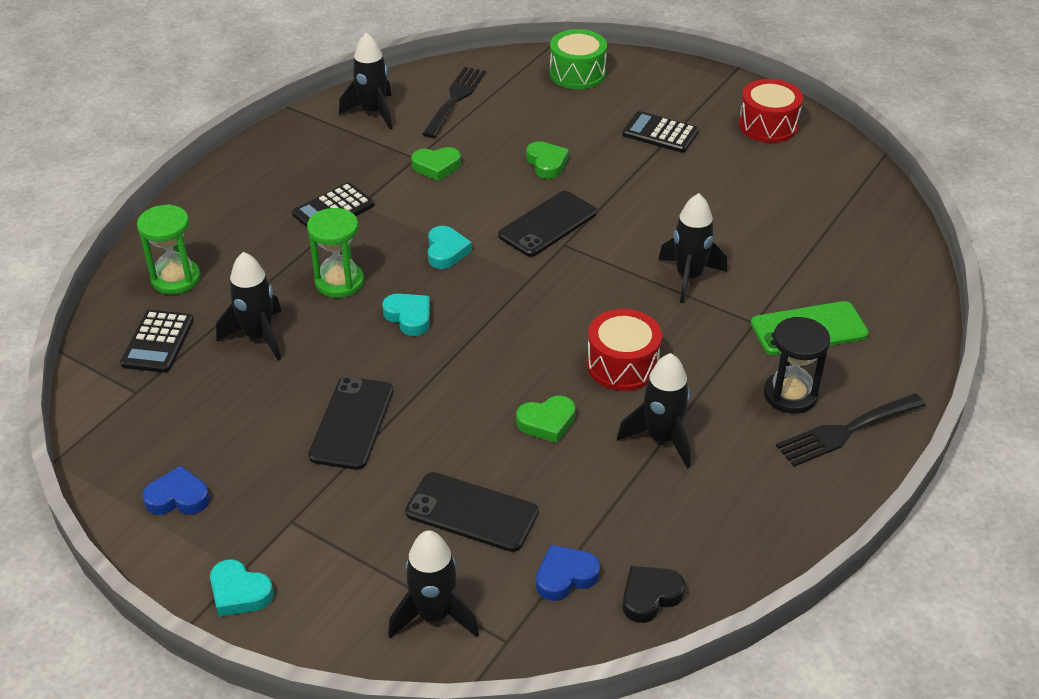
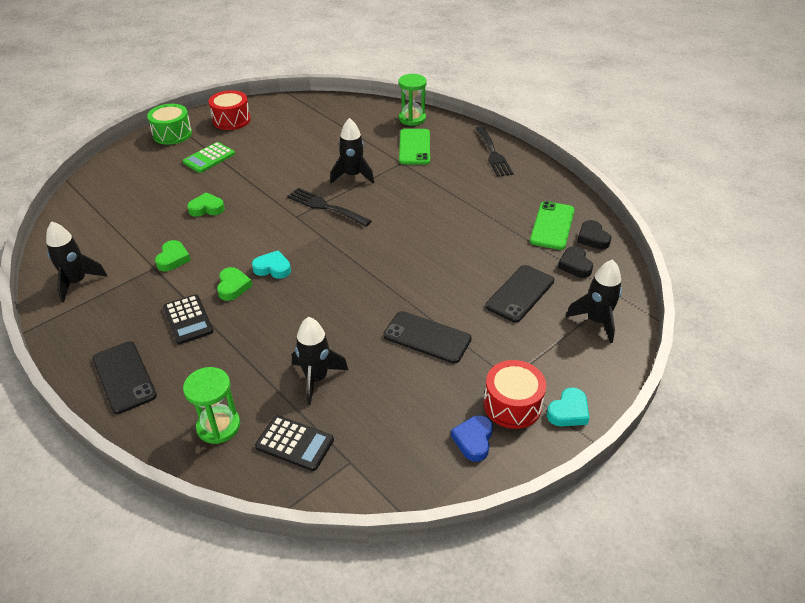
camera: 75 degrees left, 0 degrees up
(339, 282) = (276, 326): green hourglass -> green hourglass (412, 118)
(409, 317) = (333, 296): turquoise heart -> none
(455, 99) = (96, 237): black fork -> black fork (325, 207)
(547, 422) = (454, 251): green heart -> green heart (233, 286)
(548, 224) = (271, 219): black phone -> black phone (124, 377)
(565, 576) = (575, 265): blue heart -> black heart
(577, 73) = (115, 177): green drum -> green drum (172, 134)
(622, 365) = (417, 214): red drum -> red drum (512, 405)
(660, 133) = (209, 158): black calculator -> green calculator
(661, 438) = (480, 212): black rocket -> none
(663, 536) = (552, 225): none -> green phone
(790, 395) = (461, 164): black hourglass -> none

